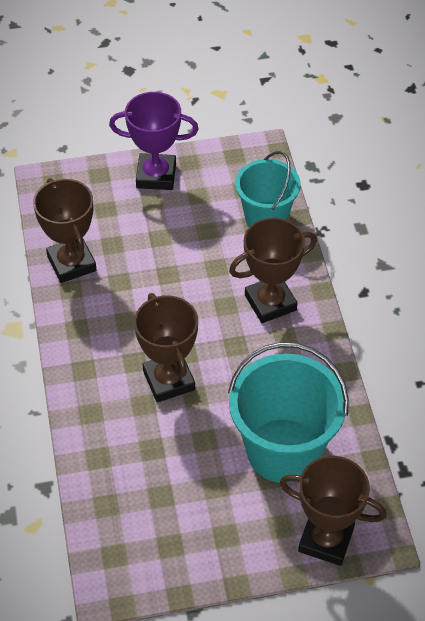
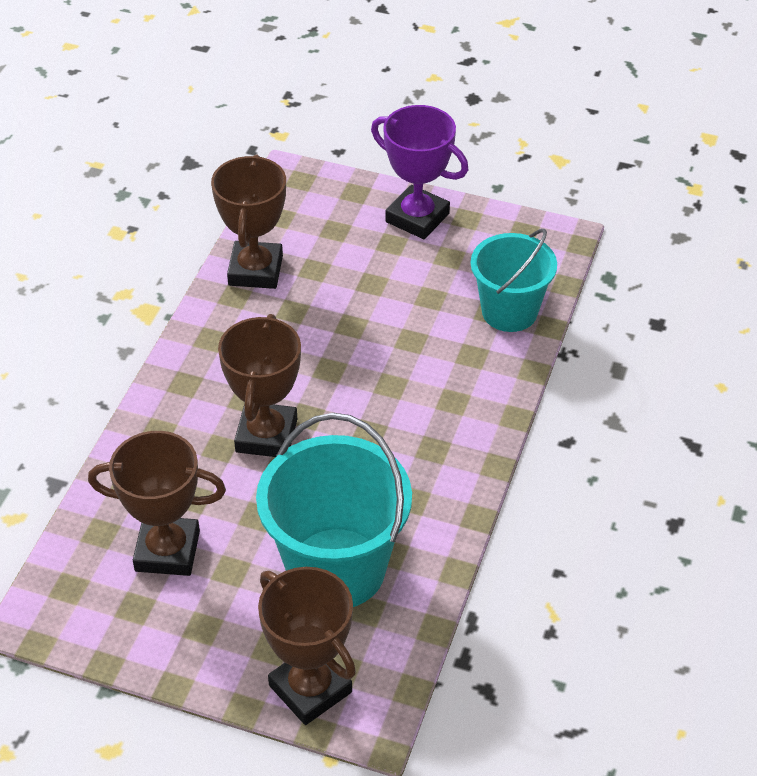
camera: 30 degrees right, 5 degrees down
(270, 303) = (444, 404): brown trophy -> brown trophy (167, 551)

